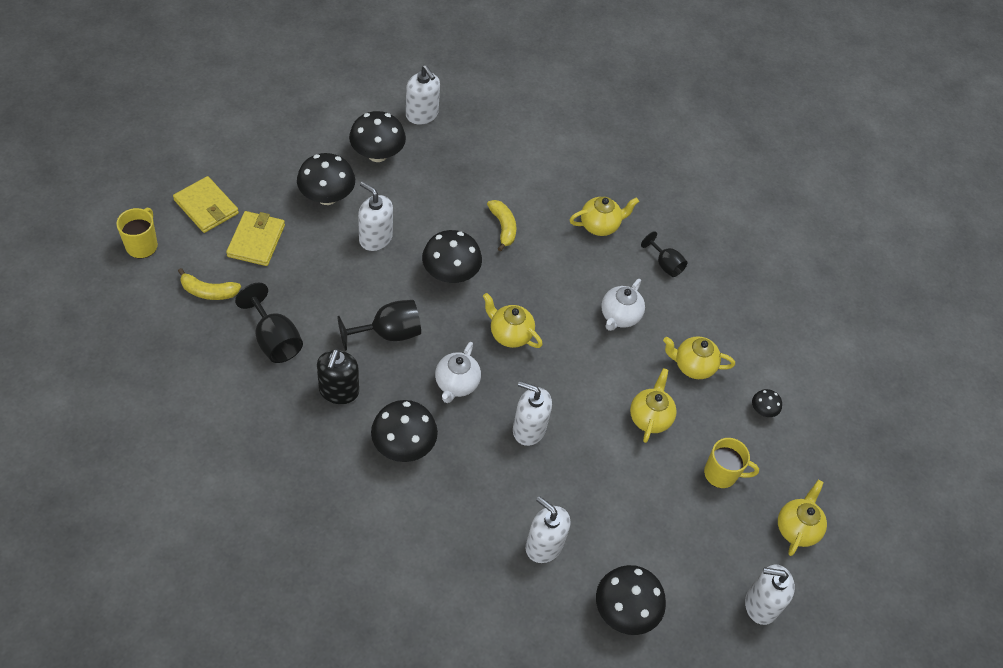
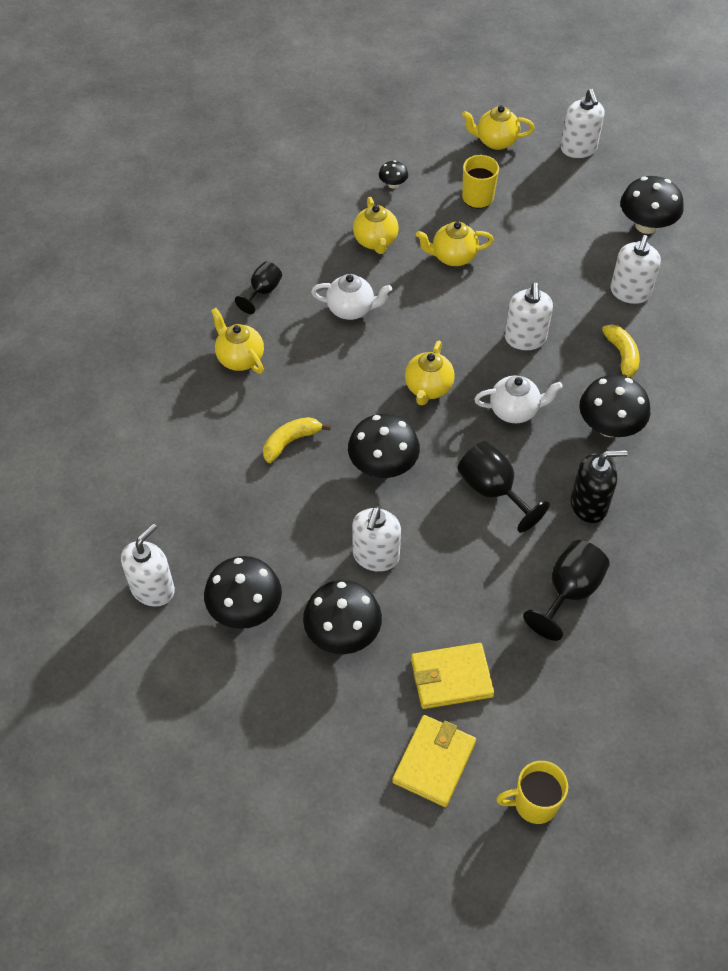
camera: 105 degrees left, 0 degrees up
(208, 291) = (551, 690): yellow banana -> yellow banana (622, 356)

